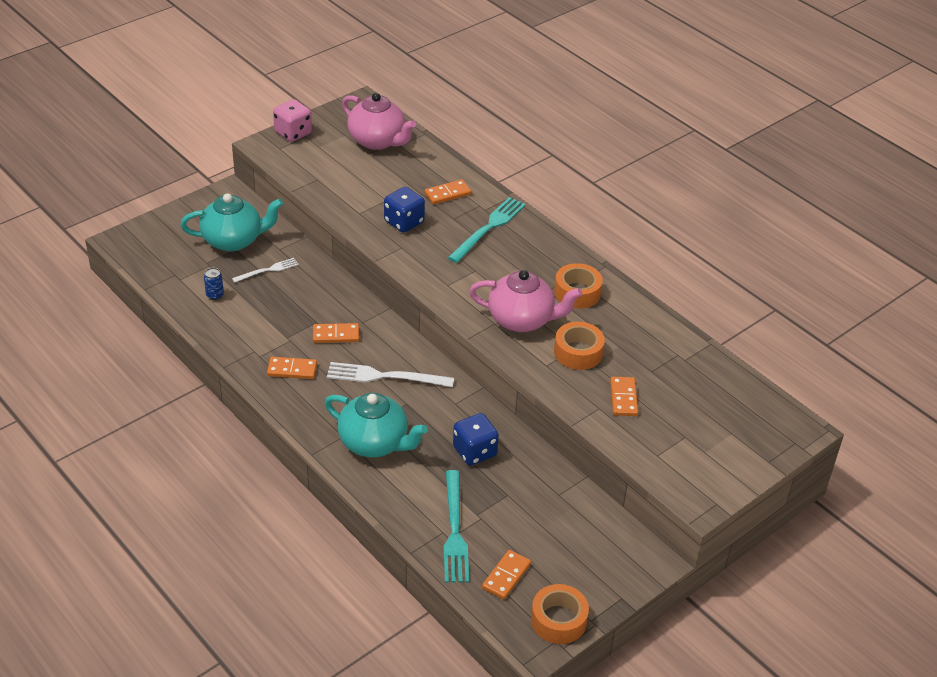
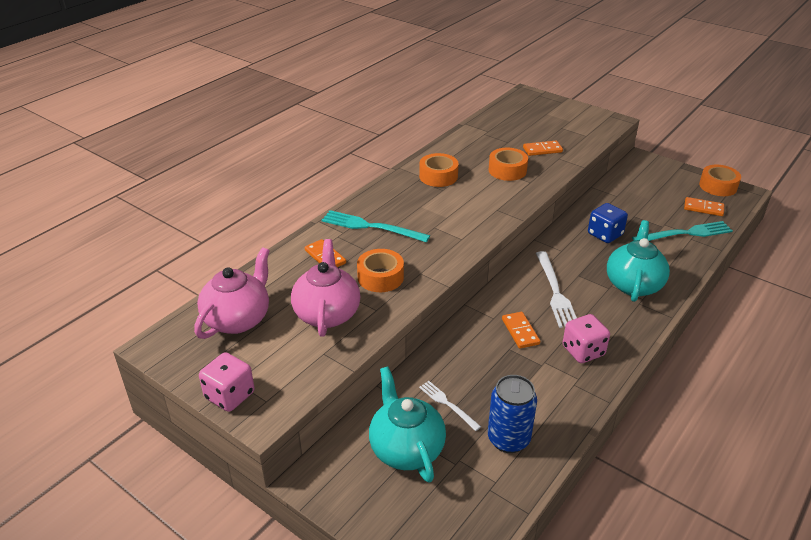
camera: 100 degrees left, 5 degrees down
(215, 295) = (508, 439): blue can -> blue can, size x2.05
(292, 370) = (583, 351): orange domino -> pink dice
(404, 222) = (380, 277): blue dice -> orange tape
(522, 320) = (485, 197): pink teapot -> pink teapot (327, 313)

